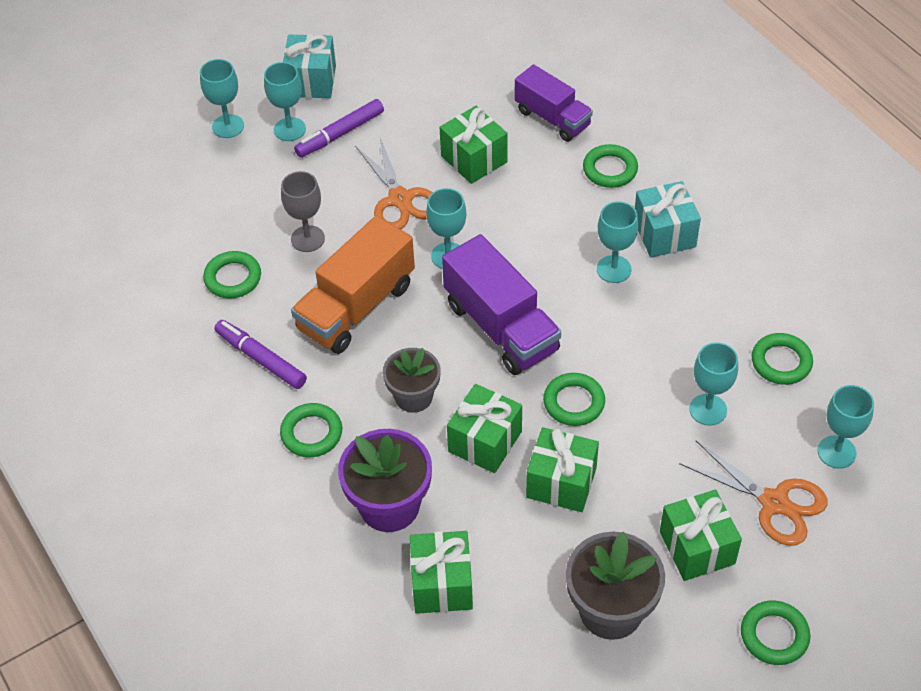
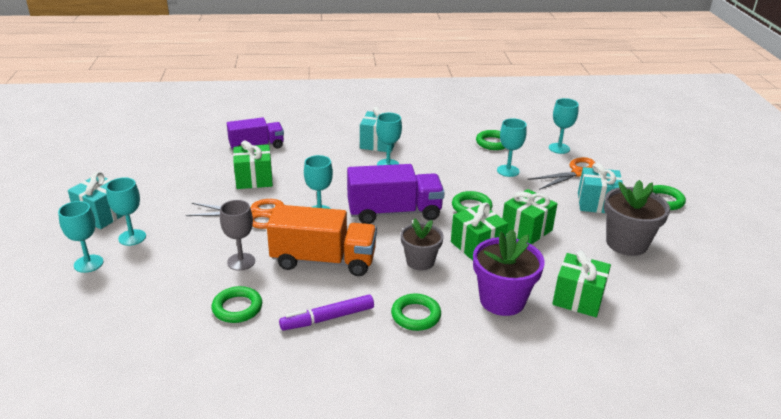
camera: 65 degrees left, 20 degrees down
(340, 134) = (166, 219): purple marker -> none
(356, 307) = (323, 260): orange truck -> orange truck turned 60 degrees counterclockwise
(610, 169) = (316, 143): green ring -> none
(697, 547) = (597, 203): green gift -> turquoise gift

